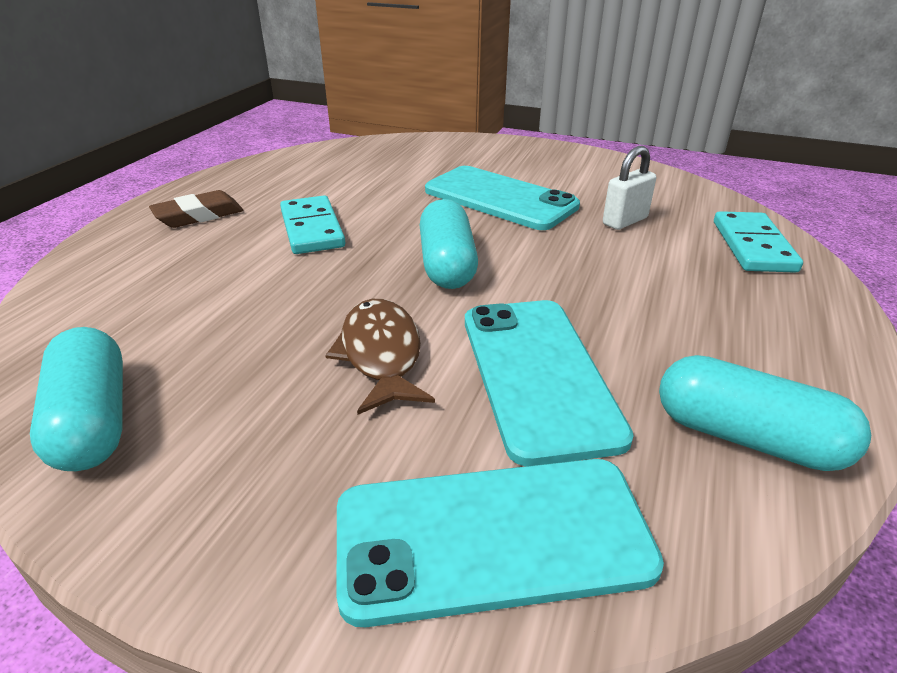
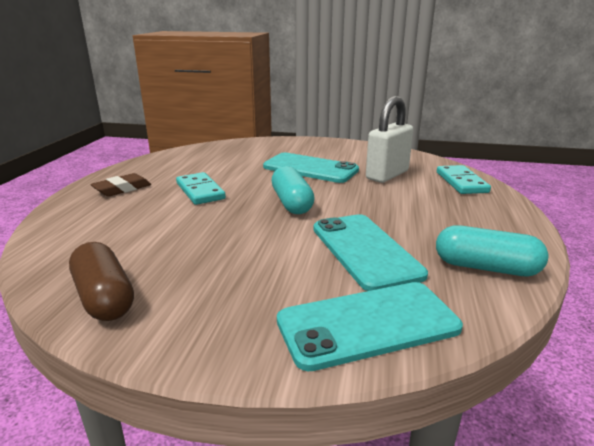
camera: 10 degrees left, 10 degrees down
(93, 420) = (104, 297): turquoise capsule -> brown capsule
(381, 354) = (270, 249): brown fish -> none
(625, 221) = (387, 175): white padlock -> white padlock, size x1.72

